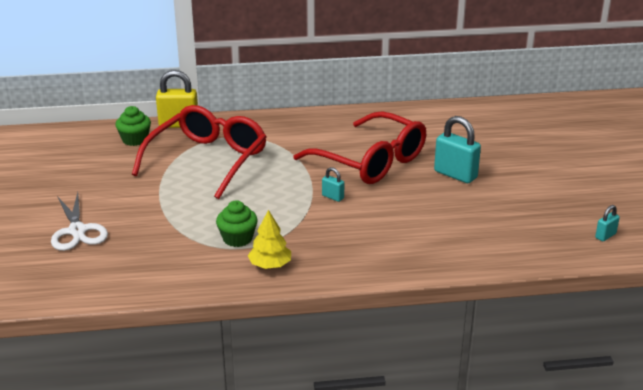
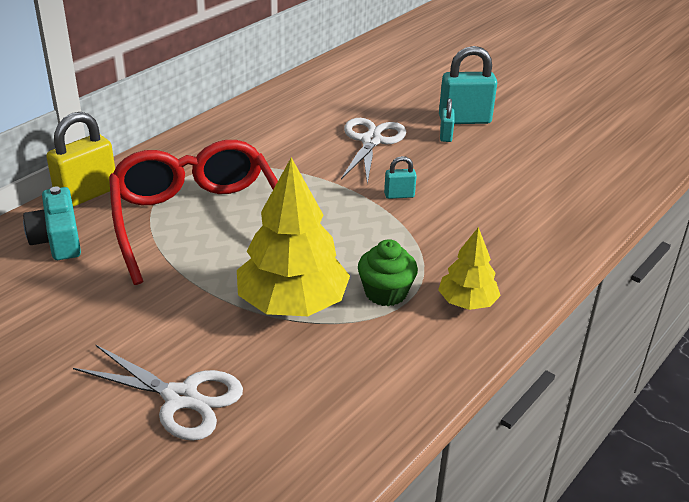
camera: 45 degrees left, 5 degrees up
(135, 140) = (58, 239): green cupcake -> turquoise camera
(186, 219) = (292, 303): none -> yellow tree
(371, 161) = (371, 141): red glasses -> white scissors
(605, 236) = (658, 120): turquoise padlock -> turquoise padlock (445, 136)

